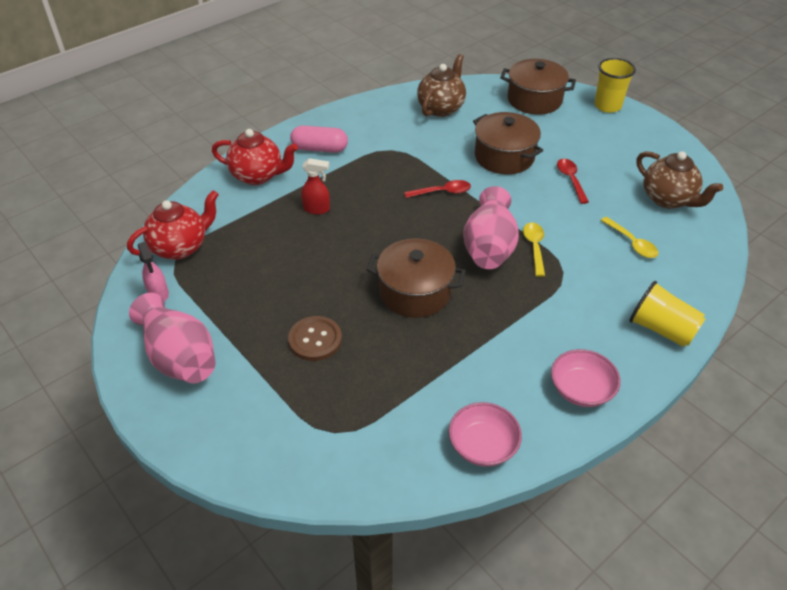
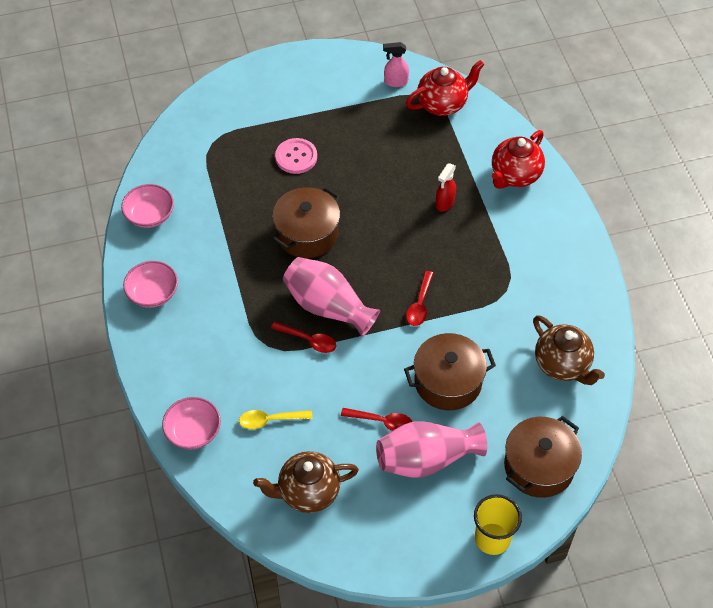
camera: 115 degrees right, 10 degrees up
(179, 357) = (326, 81): pink vase -> pink vase (426, 459)
(180, 247) = (443, 104): red teapot -> red teapot turned 105 degrees counterclockwise
(315, 340) = (296, 157): brown button -> pink button
(319, 149) = (536, 233): pink capsule -> none
(534, 247) = (308, 340): yellow spoon -> red spoon
(661, 329) = (169, 380): yellow cup -> none
(691, 288) = (193, 431): none -> pink bowl

